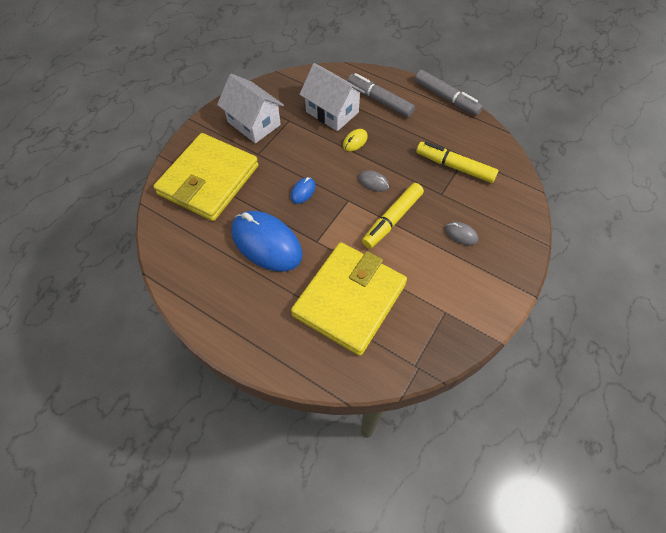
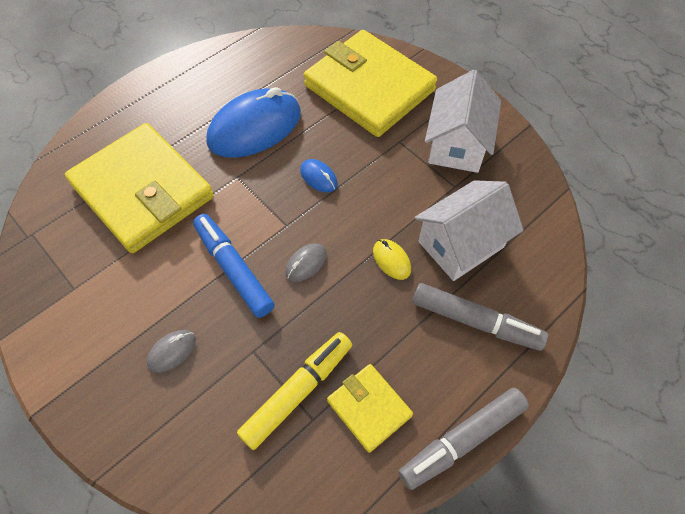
camera: 105 degrees right, 0 degrees up
(254, 123) = (457, 145): white house -> white house turned 45 degrees counterclockwise
(380, 100) = (475, 321): grey marker -> grey marker turned 60 degrees clockwise
(392, 219) = (234, 269): yellow marker -> blue marker
(448, 135) = (369, 408): none -> yellow wallet

